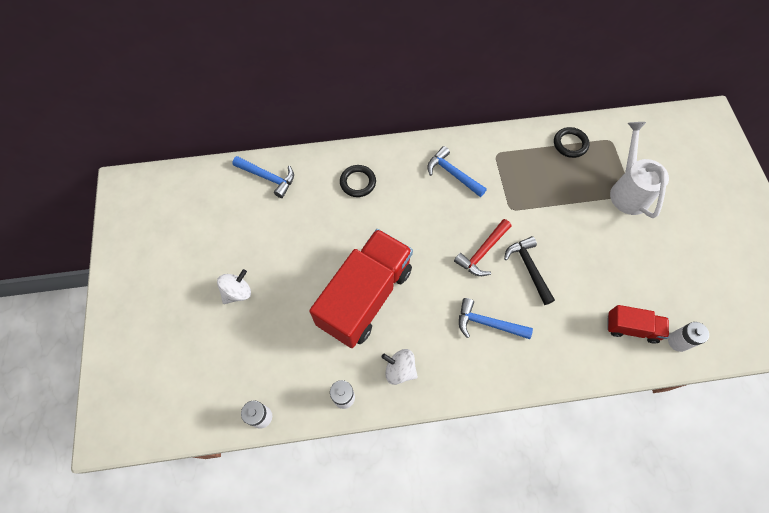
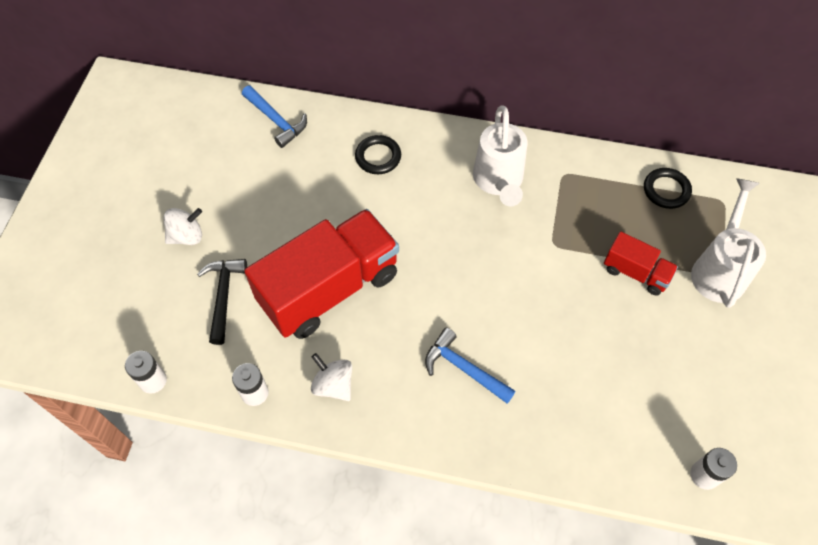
camera: 20 degrees right, 5 degrees down
(453, 174) = (498, 181): blue hammer -> white watering can
(482, 252) = (494, 283): red hammer -> none
(529, 268) = (545, 321): black hammer -> black hammer (224, 296)
(631, 328) = (648, 437): red truck -> red truck (635, 273)

